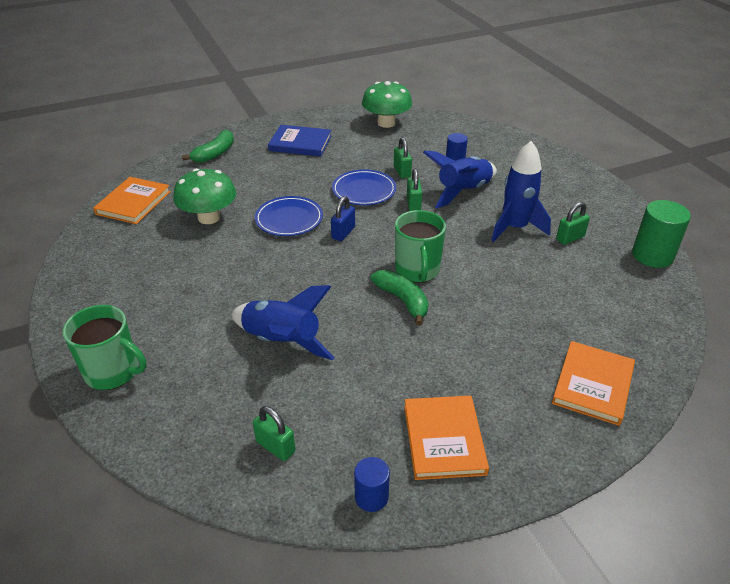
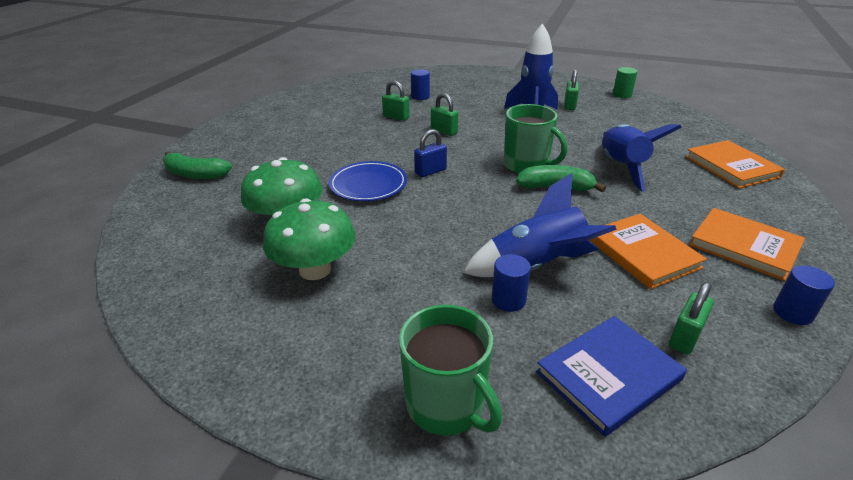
camera: 45 degrees left, 5 degrees down
(113, 372) = (446, 405): green mug -> green mug turned 75 degrees clockwise
(133, 203) = (171, 254): orange book -> orange book (643, 253)
(214, 154) = (195, 174): green banana -> green banana turned 120 degrees clockwise
(229, 348) = (508, 300): none -> blue cylinder
(275, 447) = (685, 337): green padlock -> green padlock turned 45 degrees counterclockwise
(300, 143) = (273, 133): blue book -> blue book (608, 376)
(343, 233) = (430, 171): blue padlock -> blue padlock turned 75 degrees clockwise
(364, 190) = (391, 139): blue plate -> none
(386, 123) = (323, 95): green mushroom -> green mushroom (315, 269)
(463, 191) = (461, 110): blue rocket -> blue rocket (621, 167)
(652, 255) = (622, 95): green cylinder -> green cylinder, size x0.59

